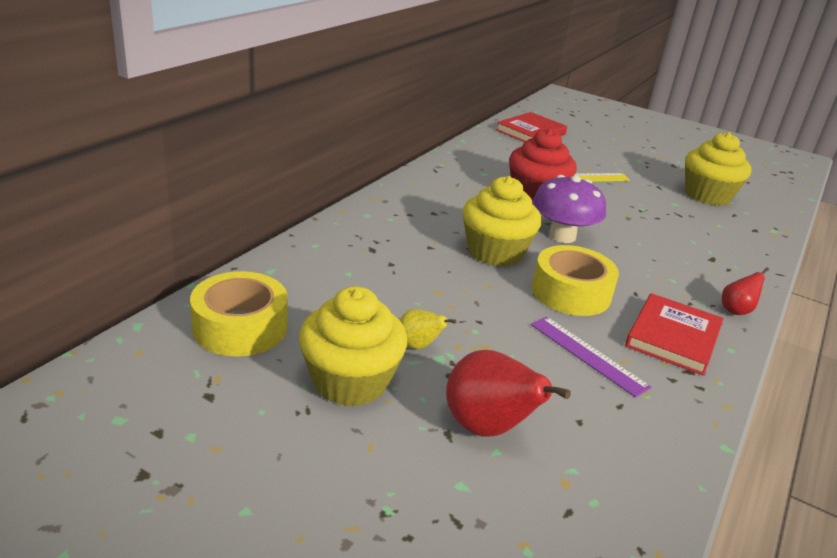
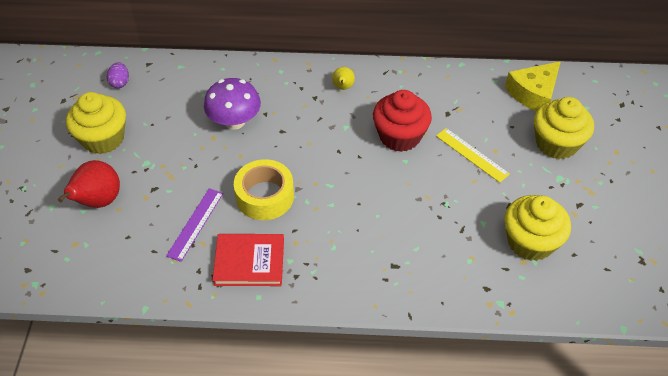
camera: 65 degrees right, 20 degrees up
(240, 327) = (120, 83): yellow tape -> purple egg
(418, 345) = (151, 150): yellow pear -> yellow pear (343, 87)
(495, 252) = (287, 144): yellow cupcake -> yellow cupcake (556, 143)
(531, 132) = (533, 93): red book -> yellow cheese
(562, 236) = (345, 170): purple mushroom -> purple mushroom (234, 121)
(736, 310) = (318, 293): red pear -> none

